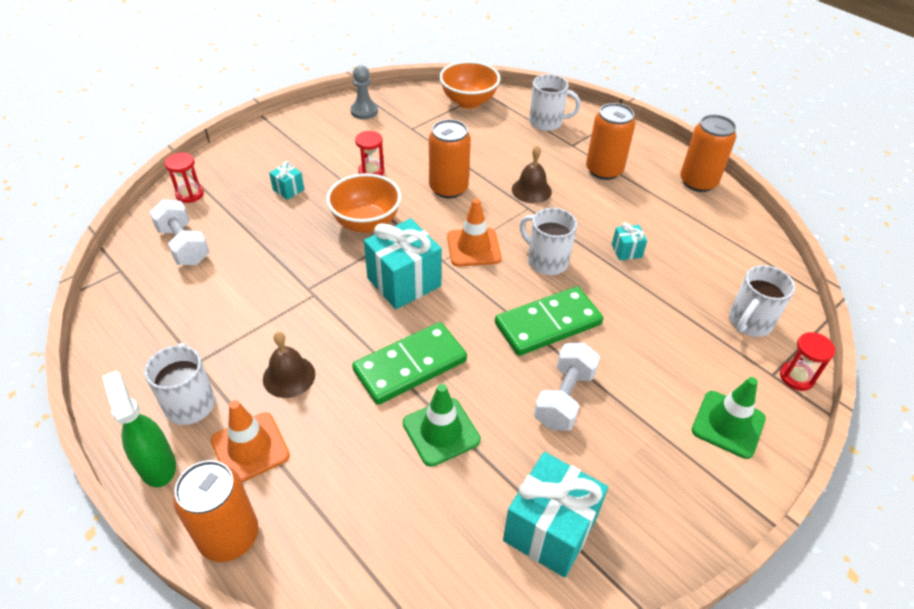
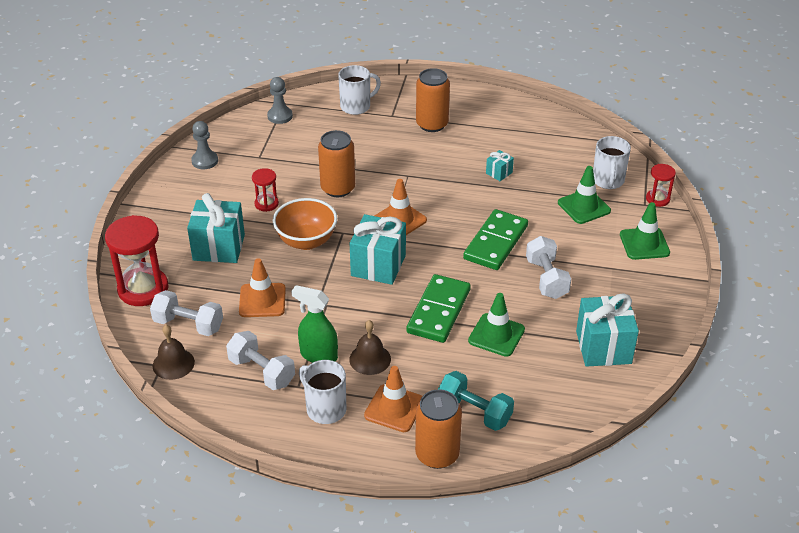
camera: 35 degrees left, 5 degrees down
(157, 465) = (347, 450): green spray bottle -> green spray bottle (318, 355)
(185, 327) = (262, 371): none -> white dumbbell
(190, 194) = (143, 289): red hourglass -> red hourglass, size x1.94
(266, 258) = (262, 300): none -> orange traffic cone
(288, 190) = (219, 247): turquoise gift -> turquoise gift, size x2.12
(321, 511) = (474, 412): none -> turquoise dumbbell
(468, 102) = (280, 116): orange bowl -> grey pawn
(531, 190) = (397, 162): brown bell -> brown bell (173, 364)
(546, 261) = (456, 205): white mug -> none
(690, 337) = (584, 207): none -> green traffic cone
(698, 182) = (500, 104): orange can -> none

